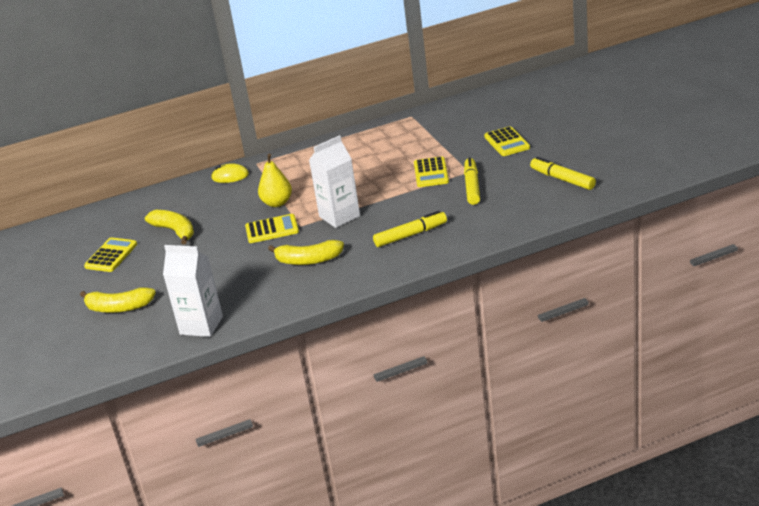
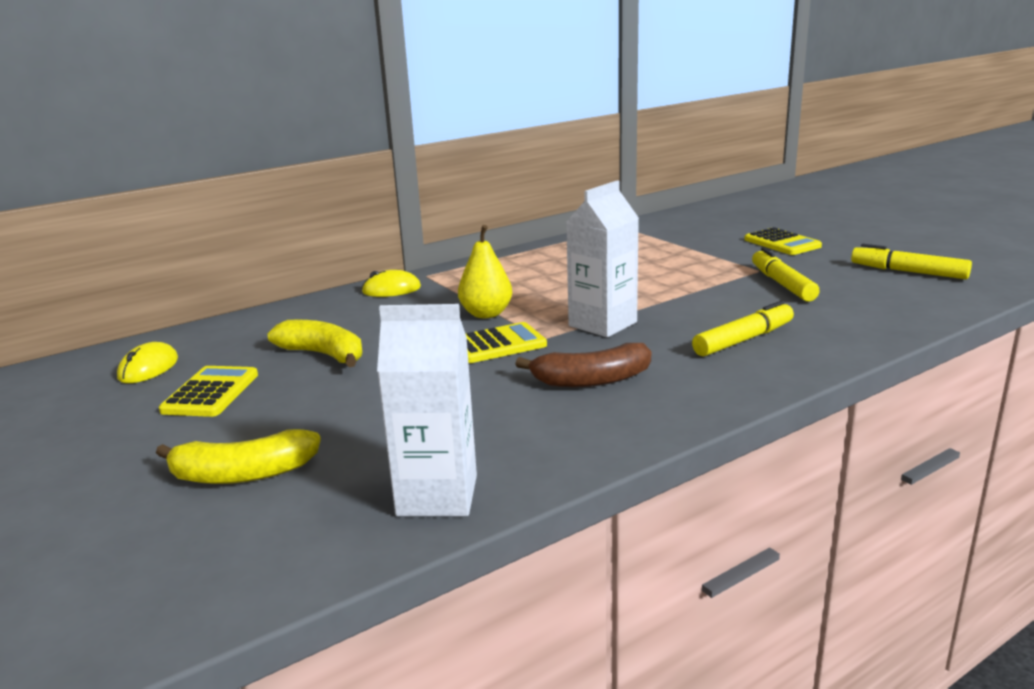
camera: 15 degrees left, 10 degrees down
(81, 235) = (148, 368): none -> yellow mouse
(308, 260) = (592, 380): yellow banana -> brown banana
(431, 173) = (704, 274): yellow calculator -> none

